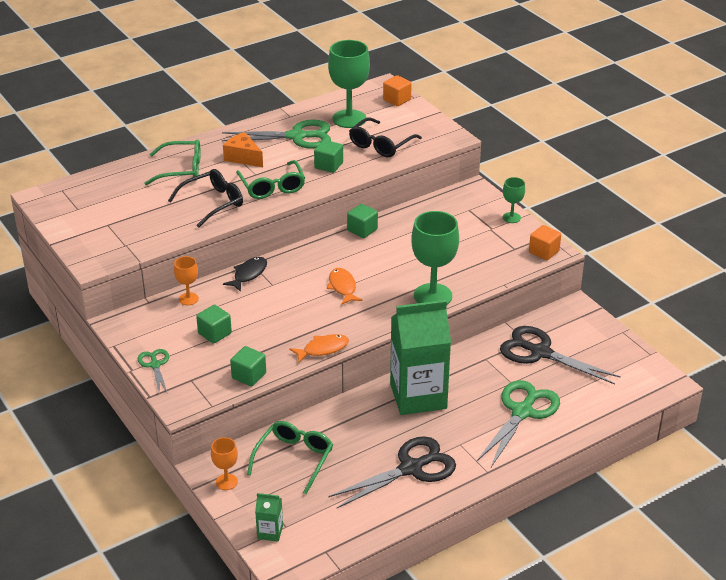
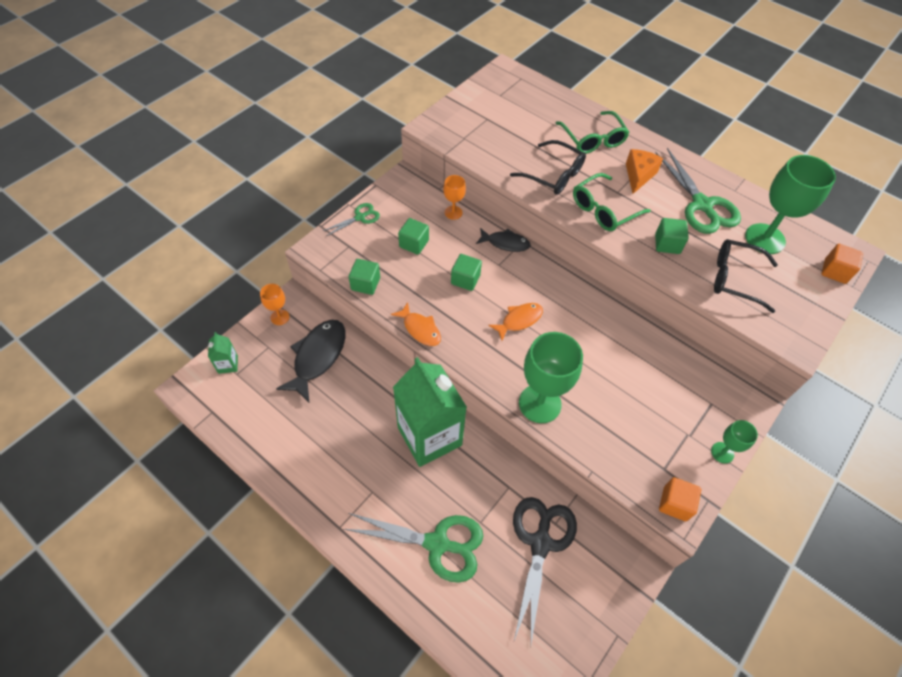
camera: 70 degrees right, 20 degrees up
(294, 459) = (318, 357): green glasses -> black fish
(362, 230) = (619, 312): green cube -> green cube (465, 279)
(411, 468) = (327, 455): black scissors -> none

